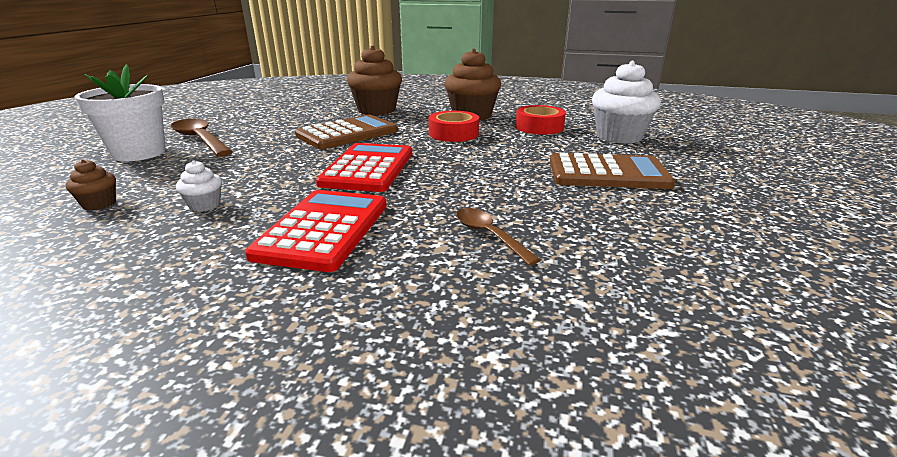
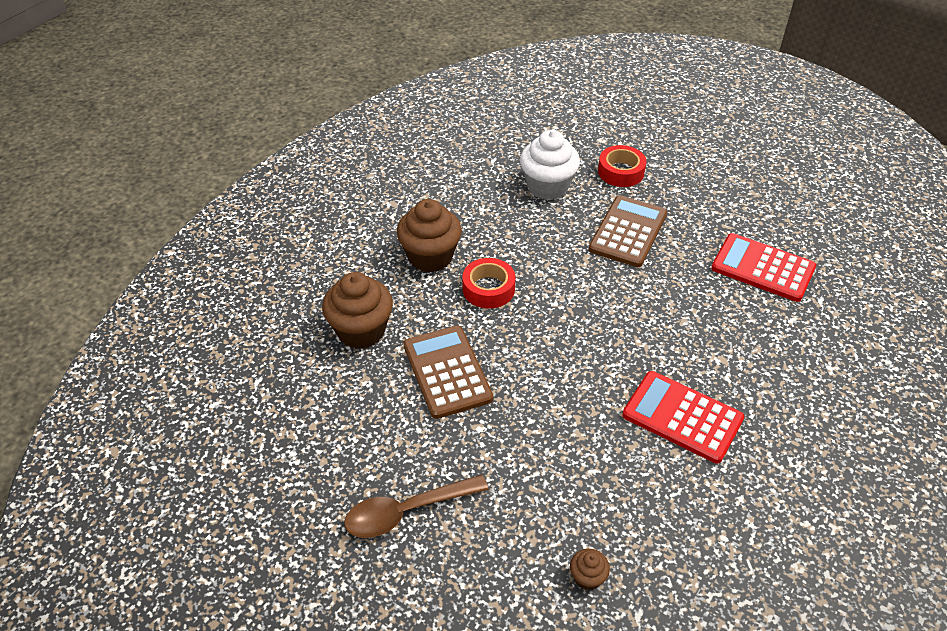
camera: 70 degrees left, 20 degrees up
(139, 153) = (435, 570): white flower pot -> none
(205, 205) = (615, 494): white cupcake -> none
(368, 168) = (564, 372): red calculator -> red calculator (763, 268)
(489, 235) = (712, 331): brown spoon -> none
(539, 127) = (496, 223): red tape -> red tape (620, 172)

